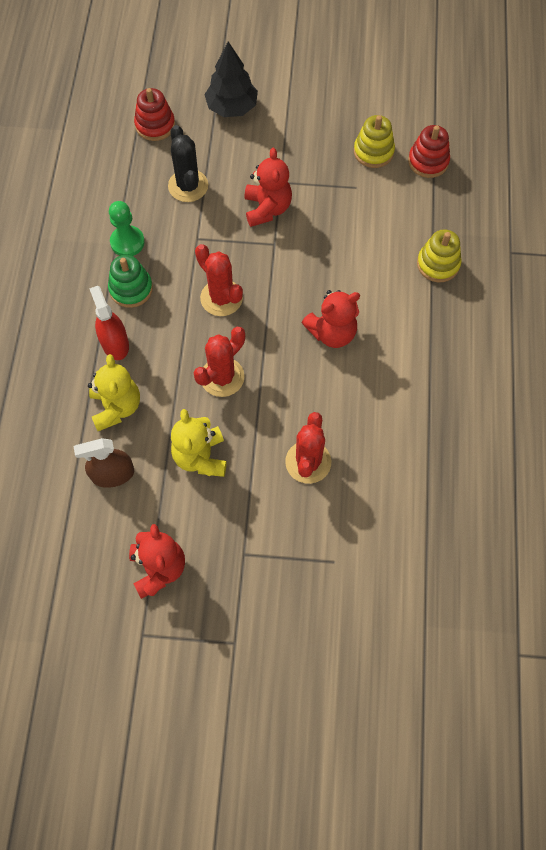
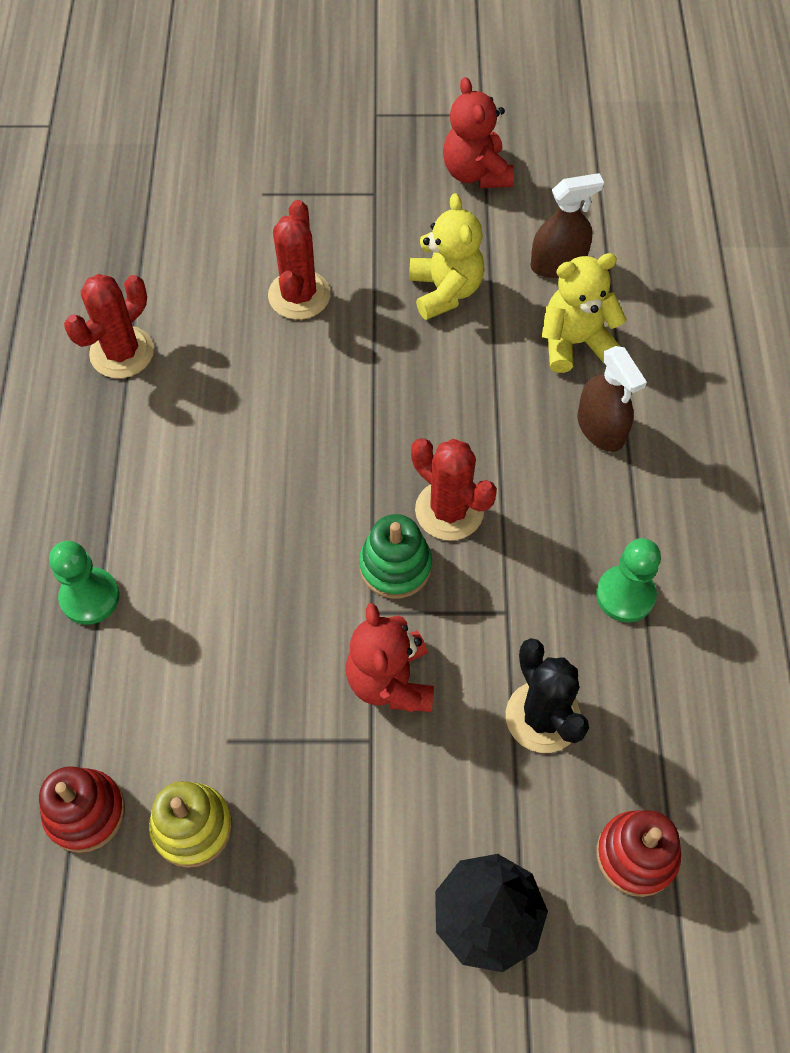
camera: 175 degrees right, 5 degrees down
(115, 343) = (601, 428): red spray bottle -> brown spray bottle
(116, 407) = (575, 342): yellow teddy bear -> yellow teddy bear turned 90 degrees clockwise
(131, 289) = (598, 514): green stacking toy -> green stacking toy (395, 566)
(222, 377) = (430, 392): red cactus -> red cactus (122, 352)
(332, 332) = (269, 469): red teddy bear -> none
(438, 264) = (90, 597): yellow stacking toy -> green pawn

